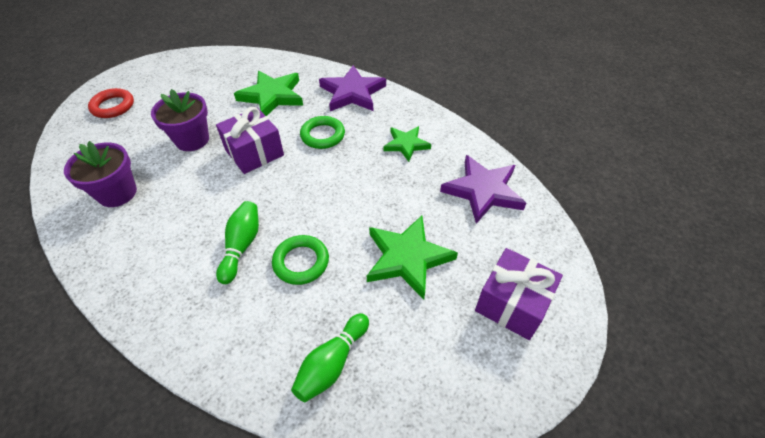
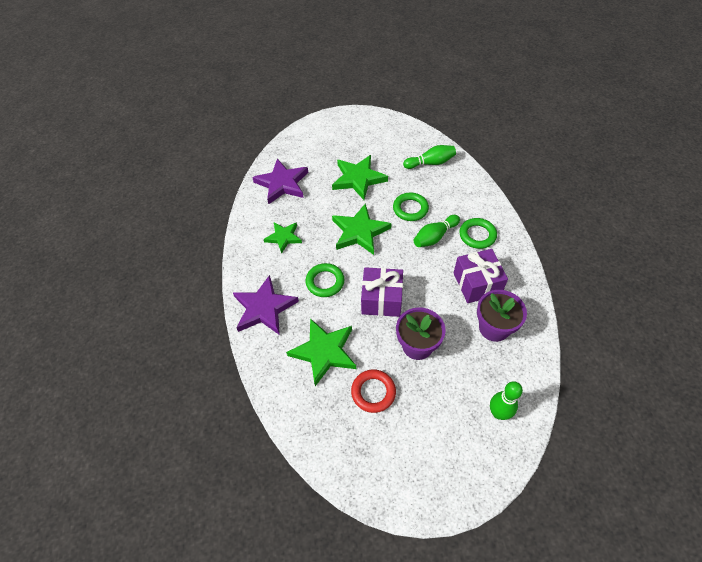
camera: 135 degrees left, 5 degrees up
(90, 136) = (498, 413): none -> green bowling pin
(113, 106) = (465, 447): red ring -> red ring (373, 392)
(184, 284) = (477, 235): none -> green ring
(336, 196) = (359, 232): none -> green star
(512, 304) = (337, 137): purple gift -> purple gift (477, 283)

